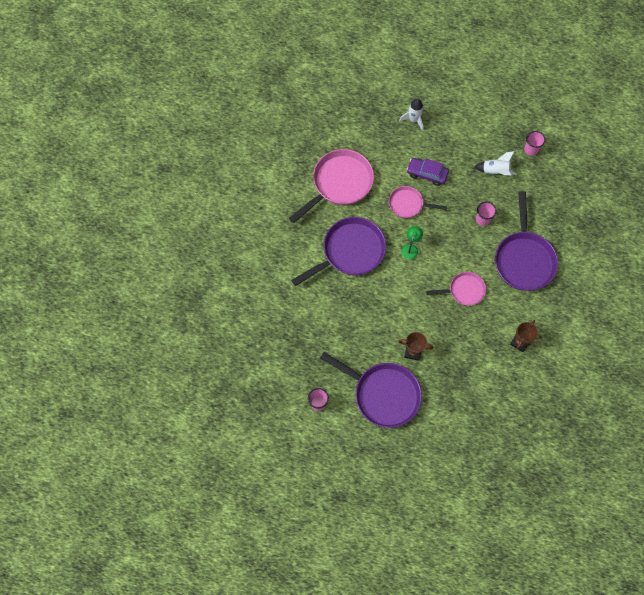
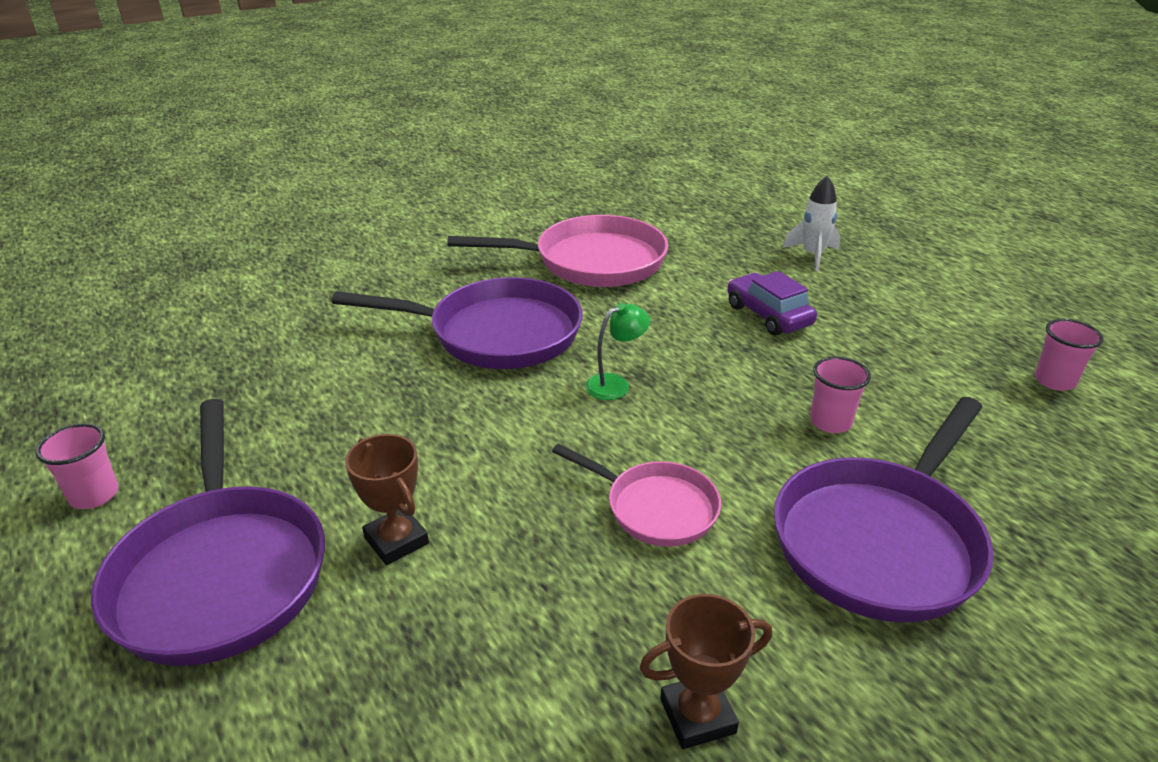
camera: 40 degrees right, 35 degrees down
(408, 204) = (684, 332): pink pan -> none
(495, 171) = (931, 373): white rocket -> none

